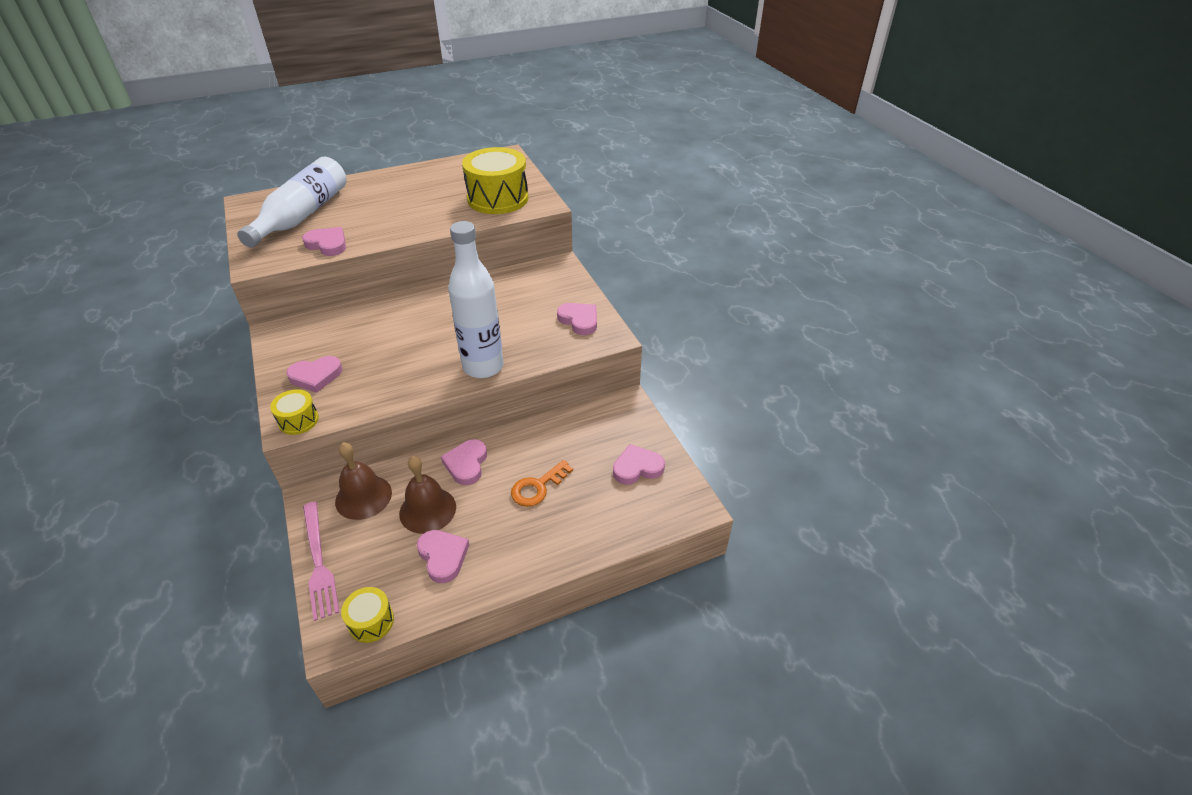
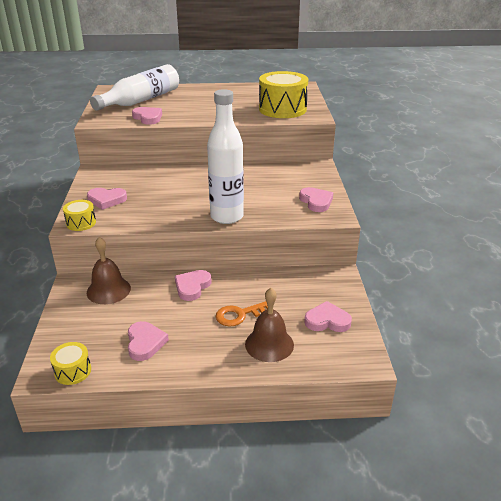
camera: 20 degrees right, 10 degrees down
(318, 562) = (57, 323): pink fork -> none
(427, 510) = (149, 309): brown bell -> brown bell (269, 344)

